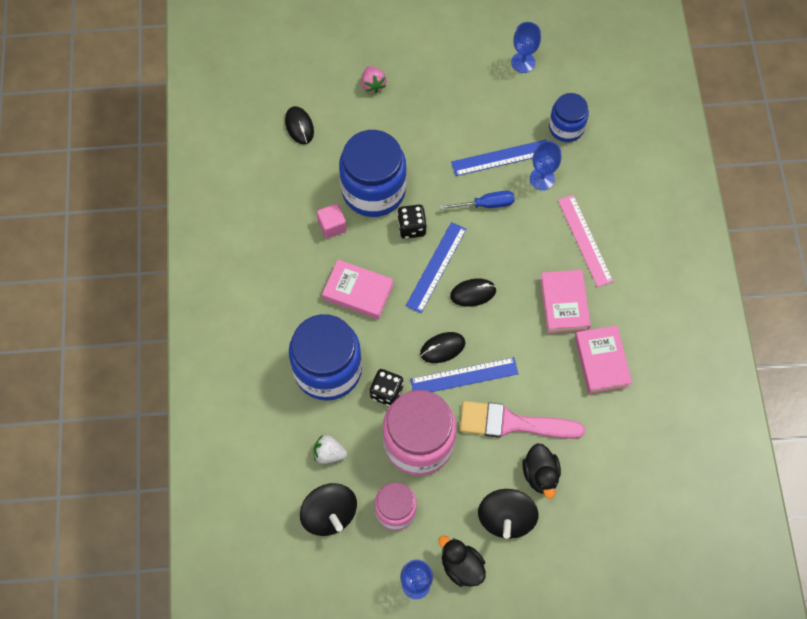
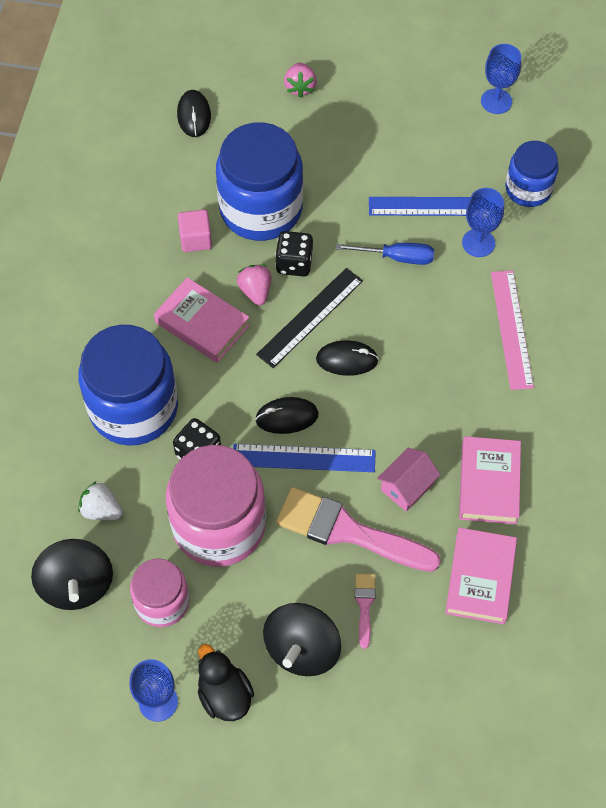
camera: 15 degrees right, 5 degrees down
(390, 256) = (255, 291): none -> pink strawberry
(436, 267) = (310, 317): blue ruler -> black ruler
(540, 474) = (364, 605): black duck -> pink brush
(544, 379) = (407, 487): none -> pink house
(564, 303) = (461, 400): pink book -> pink book (480, 578)

